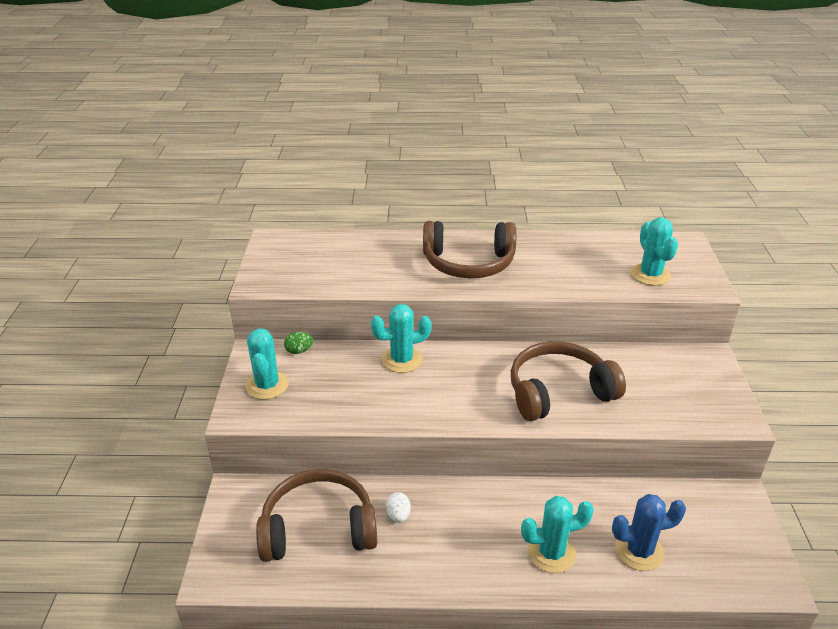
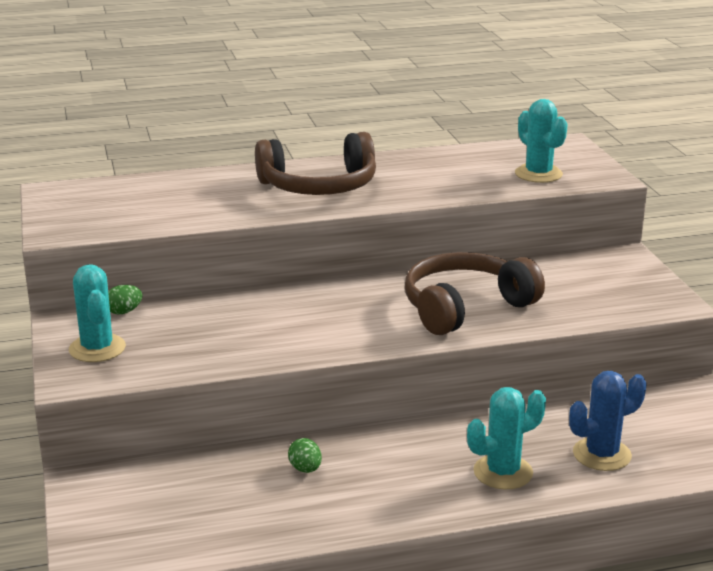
camera: 15 degrees left, 10 degrees down
(318, 528) = (208, 496): brown headphones -> none
(398, 515) = (305, 469): white egg -> green egg
(402, 360) = (262, 303): turquoise cactus -> none

